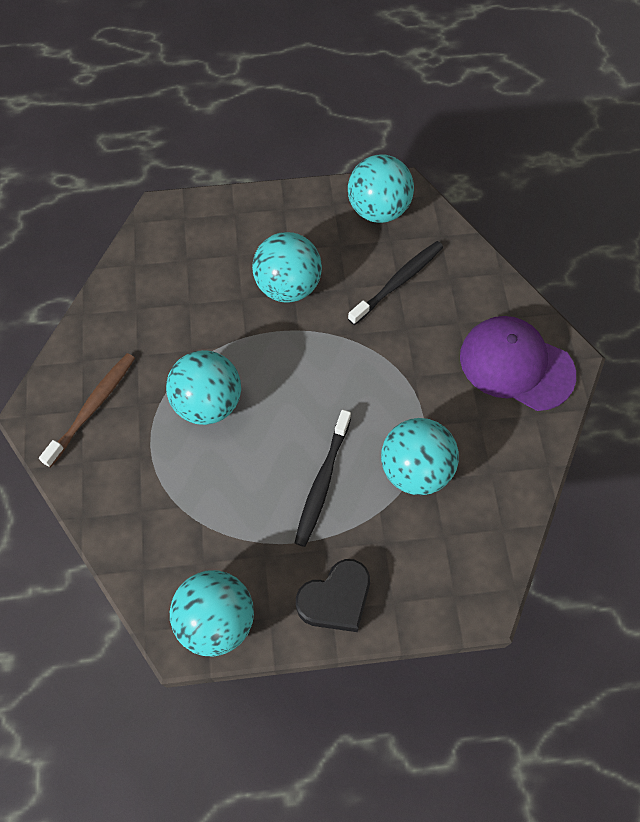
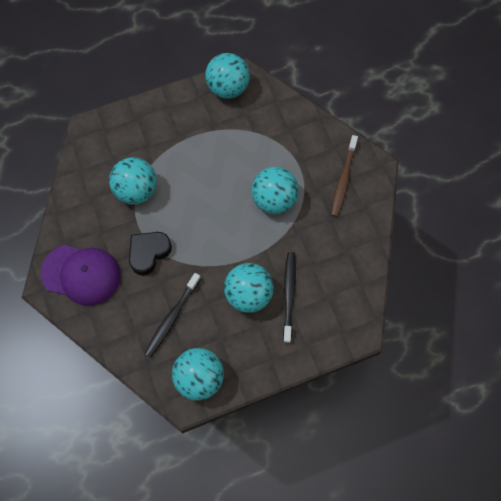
camera: 165 degrees right, 5 degrees up
(322, 483) = (190, 169): black toothbrush -> black toothbrush (289, 294)
(336, 599) = (167, 112): black heart -> black heart (148, 253)

